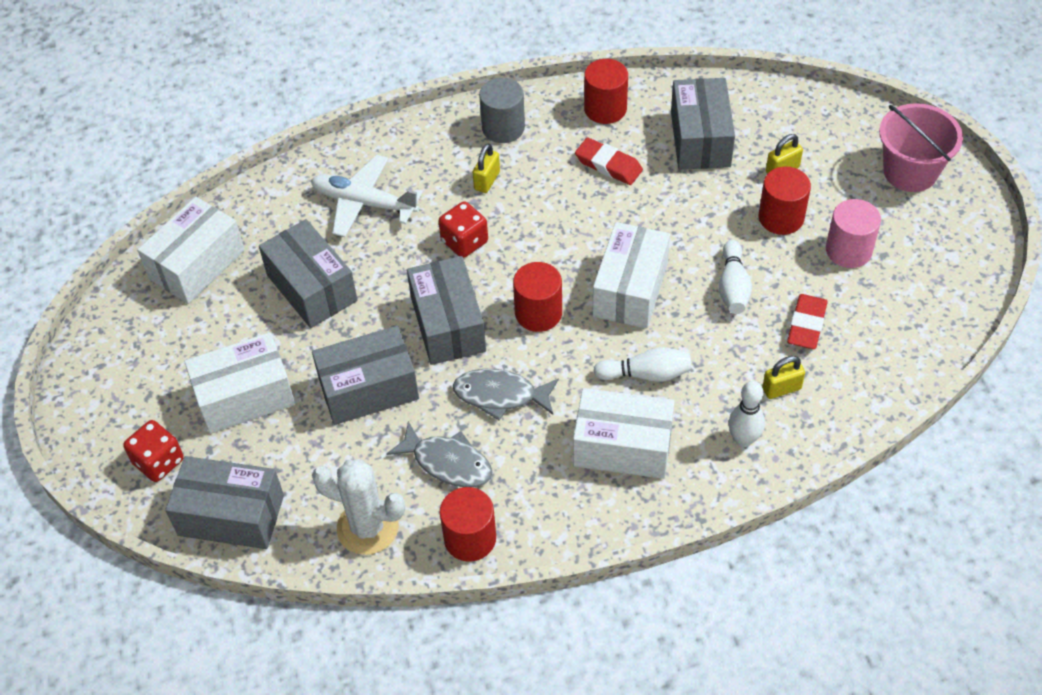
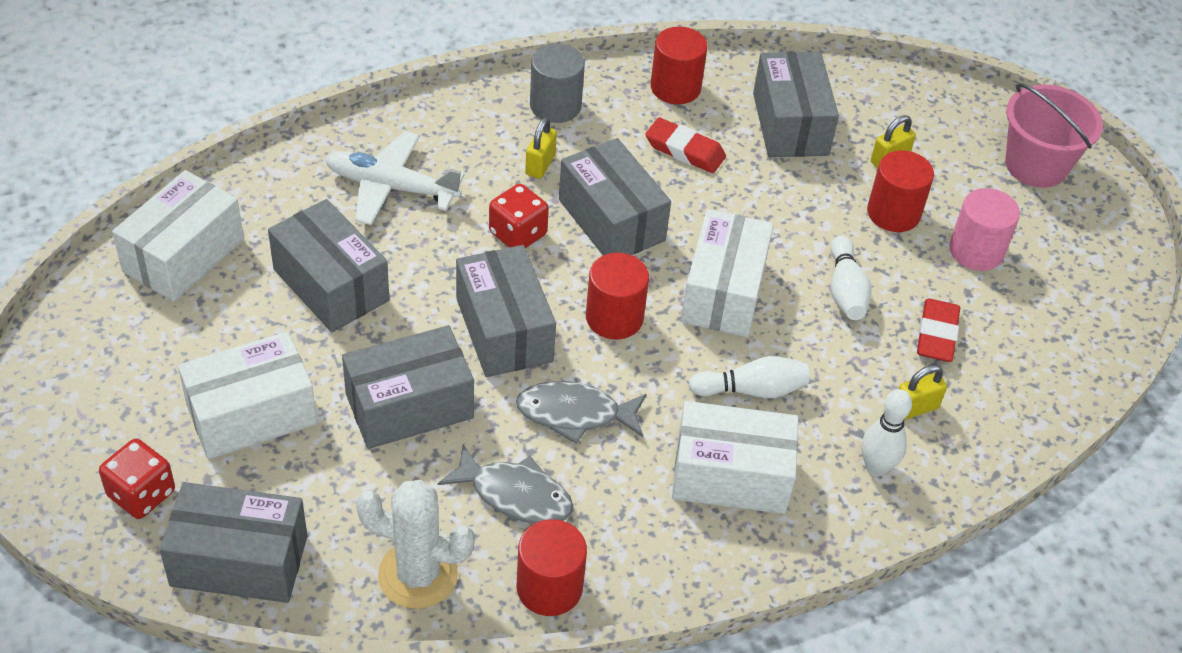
camera: 10 degrees left, 5 degrees down
(542, 228) = (611, 220): none -> grey box

